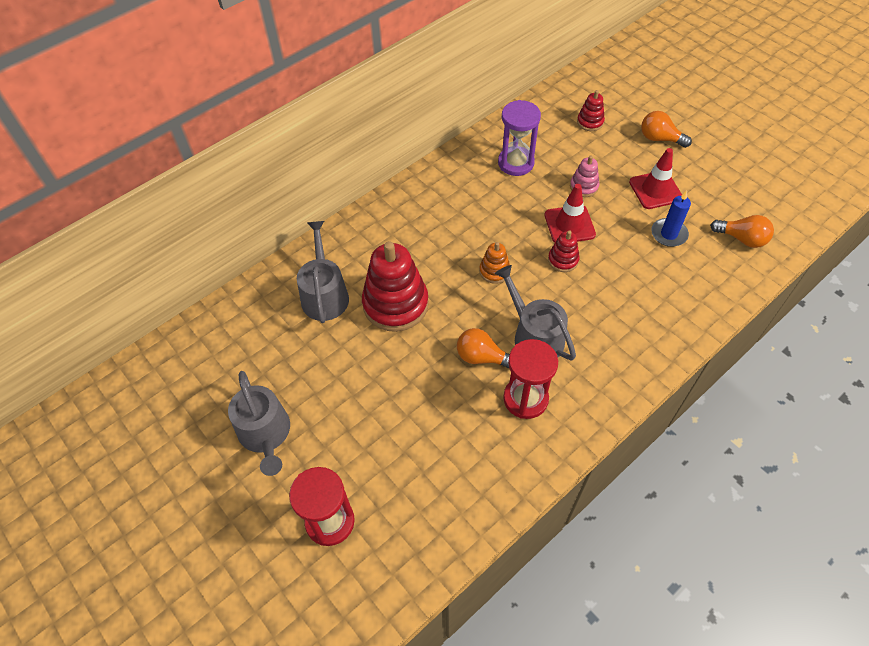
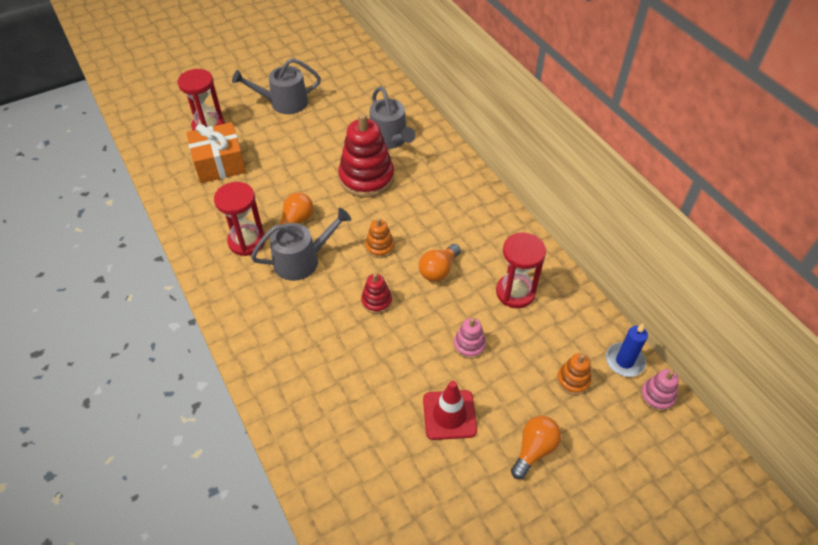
camera: 100 degrees right, 5 degrees down
(324, 294) = (390, 139): grey watering can -> grey watering can turned 60 degrees clockwise
(403, 477) = (219, 163): none -> orange gift
(516, 163) = (515, 292): purple hourglass -> red hourglass
(569, 225) = (419, 318): red traffic cone -> none
(583, 78) = (657, 396): none -> pink stacking toy
(590, 122) = (573, 380): red stacking toy -> orange stacking toy
(669, 234) = (382, 406): blue candle -> blue candle (624, 361)
(742, 239) = (354, 481): orange light bulb -> orange light bulb (438, 270)

